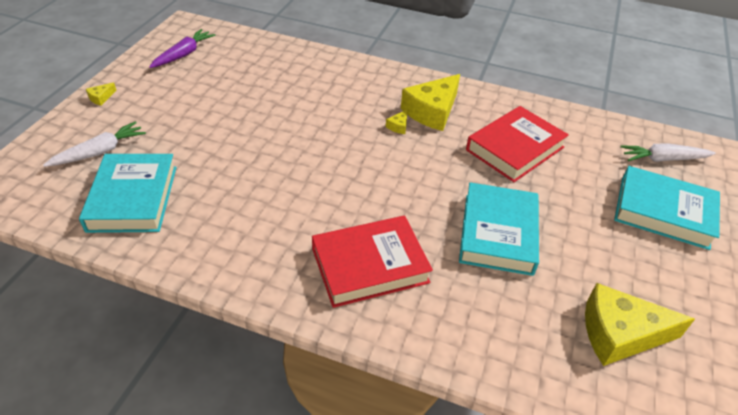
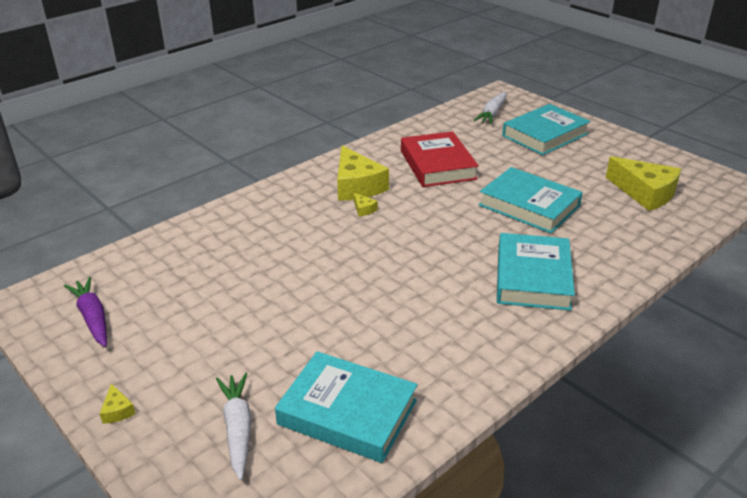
camera: 60 degrees left, 10 degrees down
(370, 265) = (532, 277): red book -> turquoise book
(620, 334) = (645, 193): yellow cheese -> yellow cheese turned 75 degrees counterclockwise

